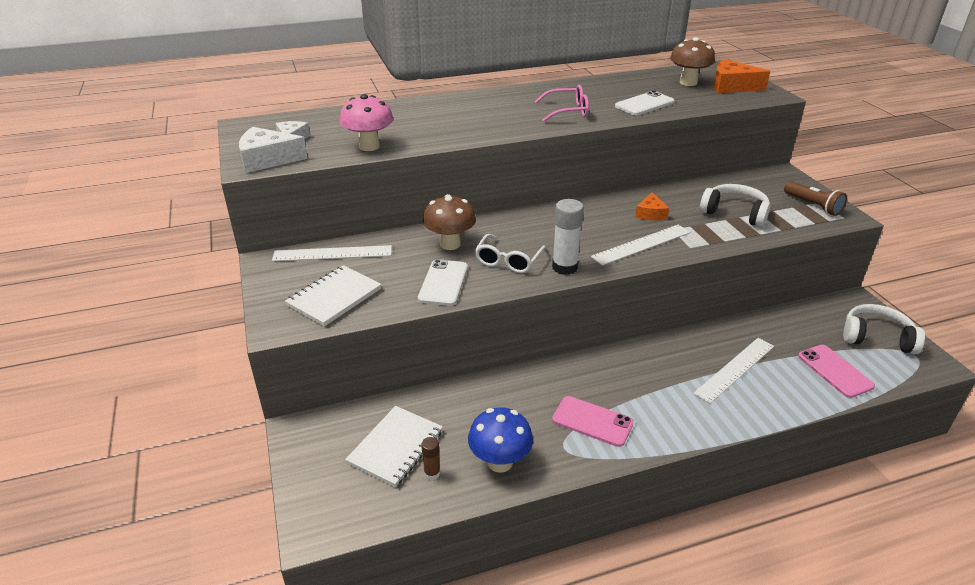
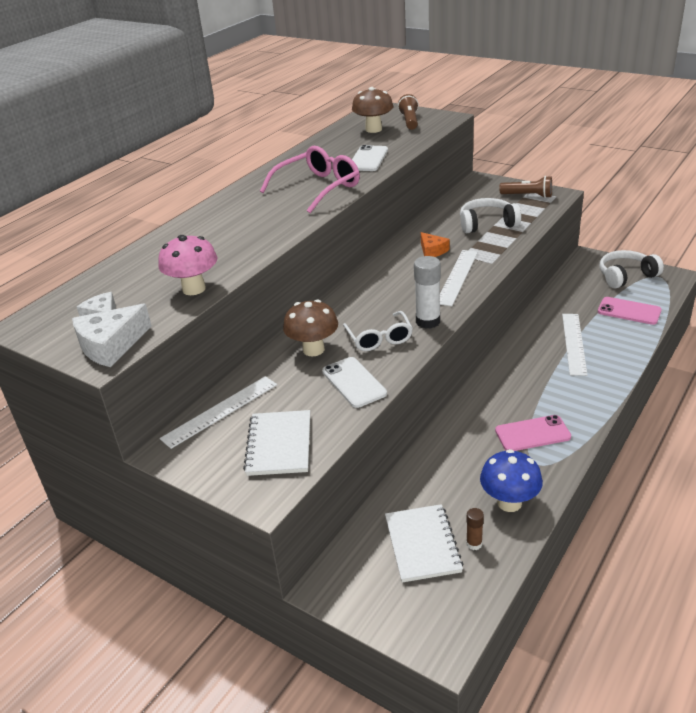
camera: 35 degrees left, 0 degrees up
(567, 111) = (318, 188): pink glasses -> pink glasses, size x1.51
(732, 86) = (409, 121): orange cheese -> brown flashlight

